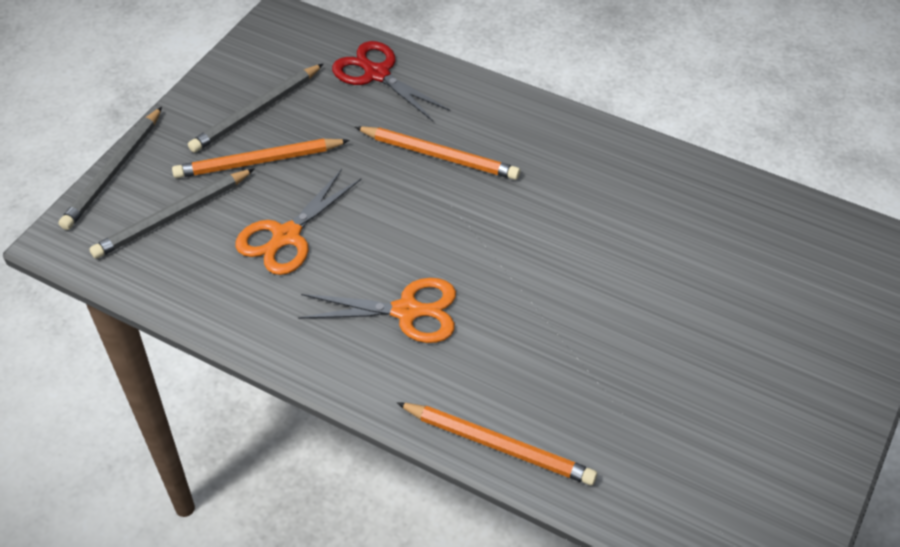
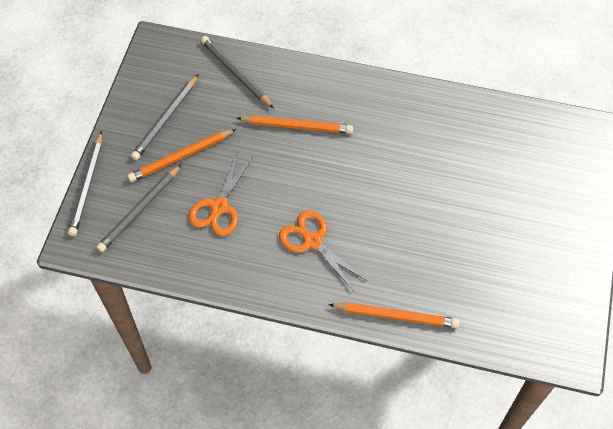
camera: 15 degrees left, 10 degrees up
(377, 74) = (236, 73): red scissors -> grey pencil
(406, 311) = (312, 241): orange scissors -> orange scissors turned 120 degrees counterclockwise

